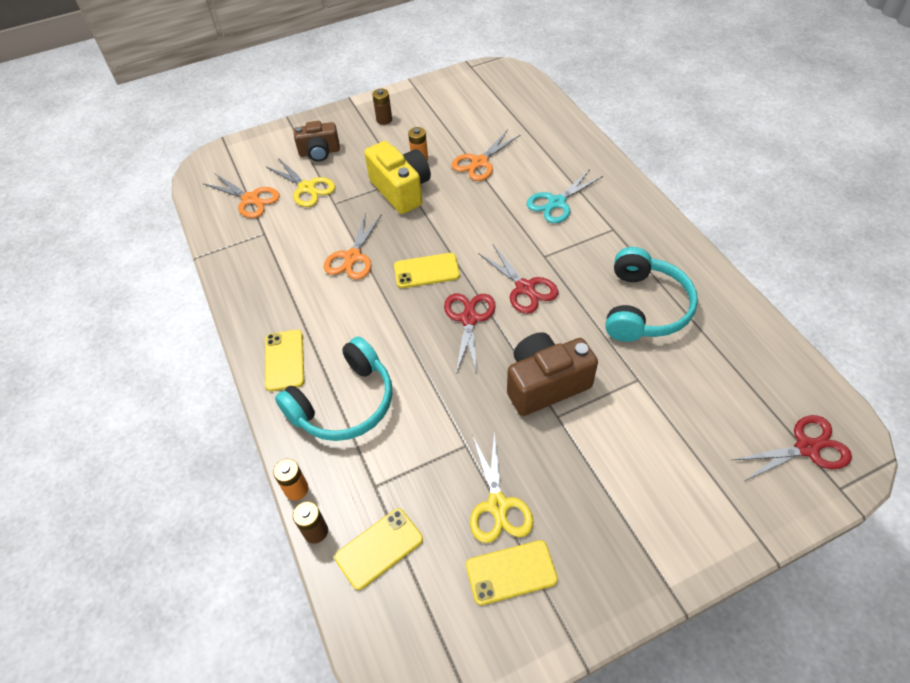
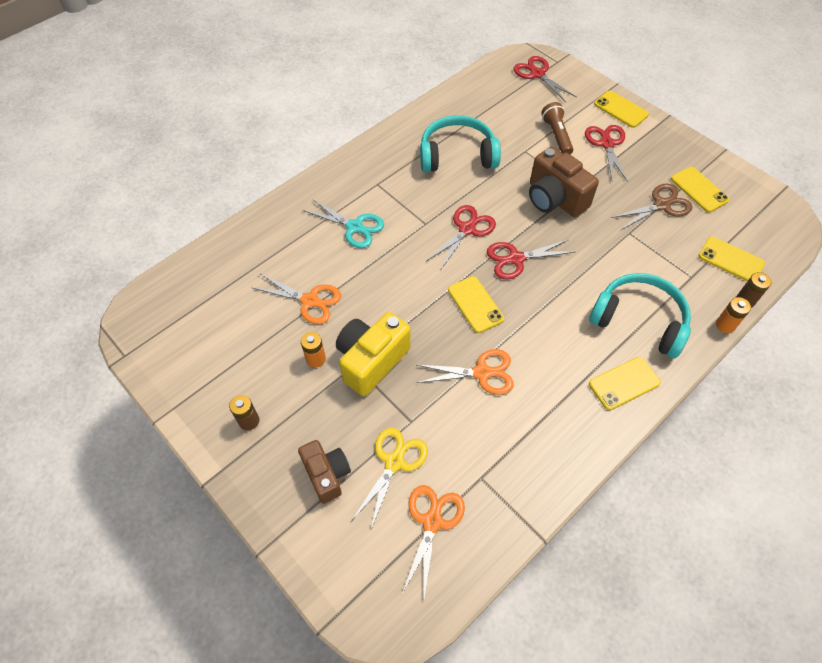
camera: 110 degrees left, 5 degrees up
(498, 505) = (662, 205): yellow scissors -> brown scissors
(632, 484) = (607, 144): none -> red scissors
(661, 426) = (556, 136): none -> brown flashlight
(708, 537) = (620, 109): none -> yellow phone

